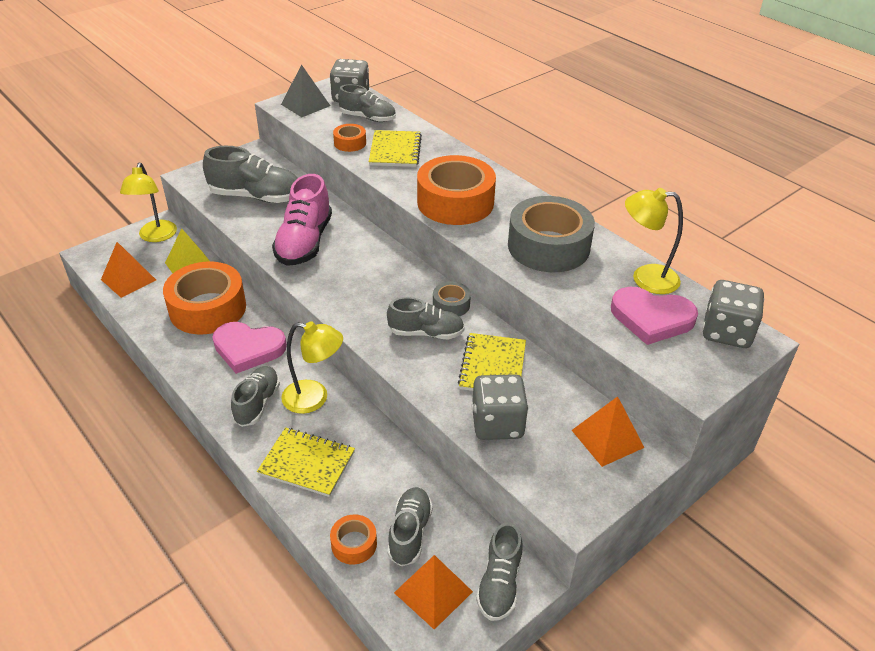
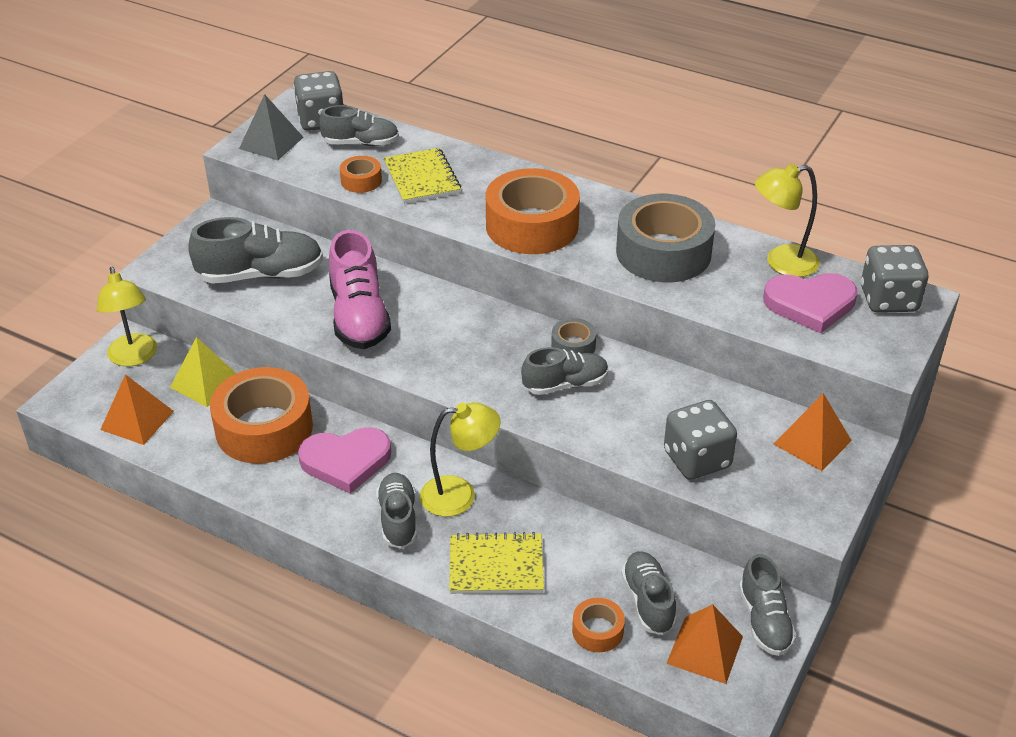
camera: 20 degrees left, 0 degrees up
(493, 366) = (657, 401): yellow notebook -> none

